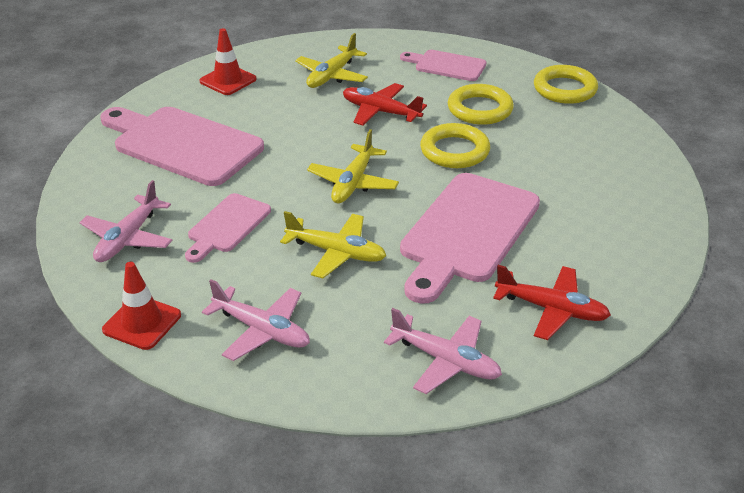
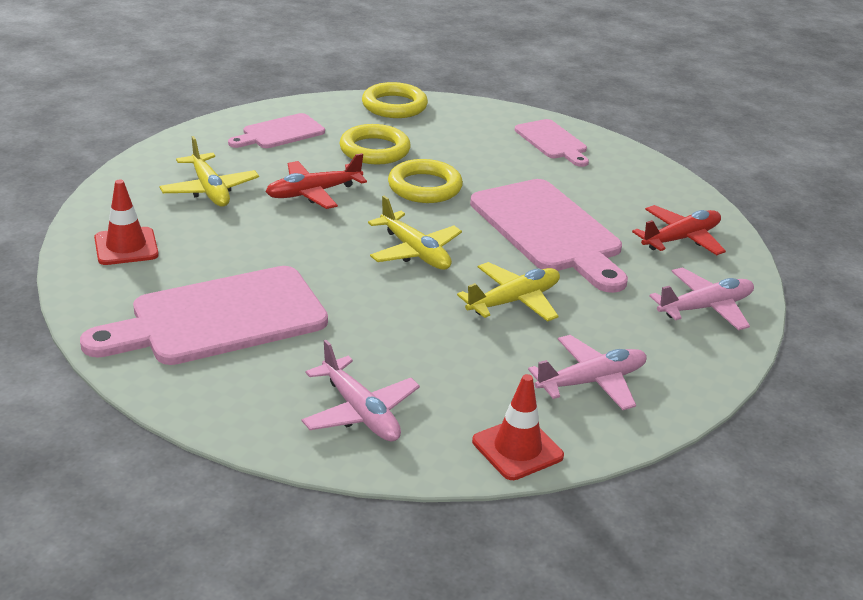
camera: 60 degrees left, 5 degrees down
(227, 226) = (406, 343): pink cutting board -> pink cutting board (552, 142)

